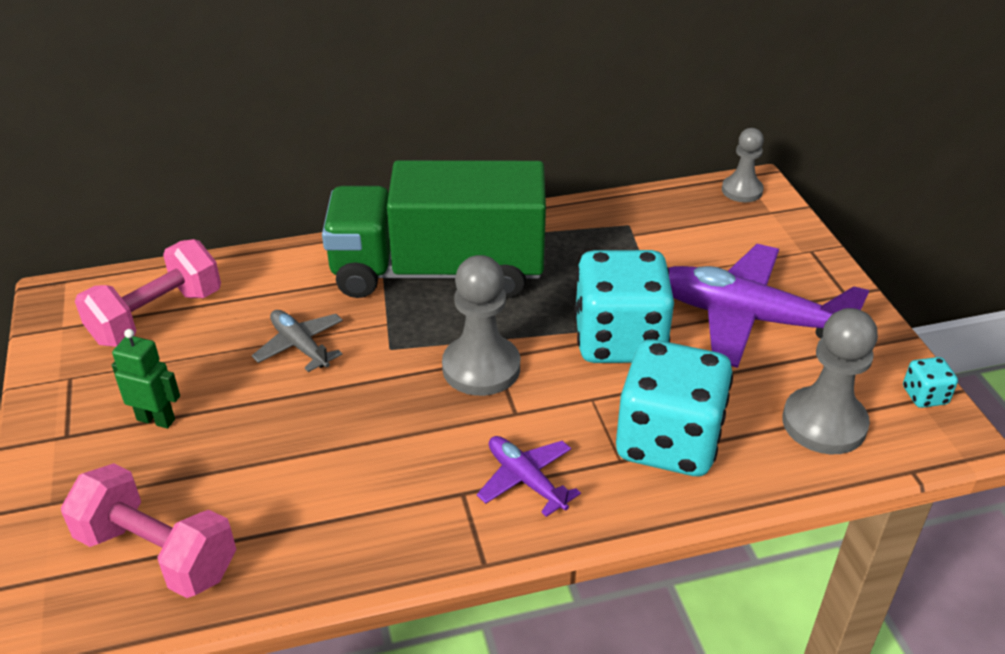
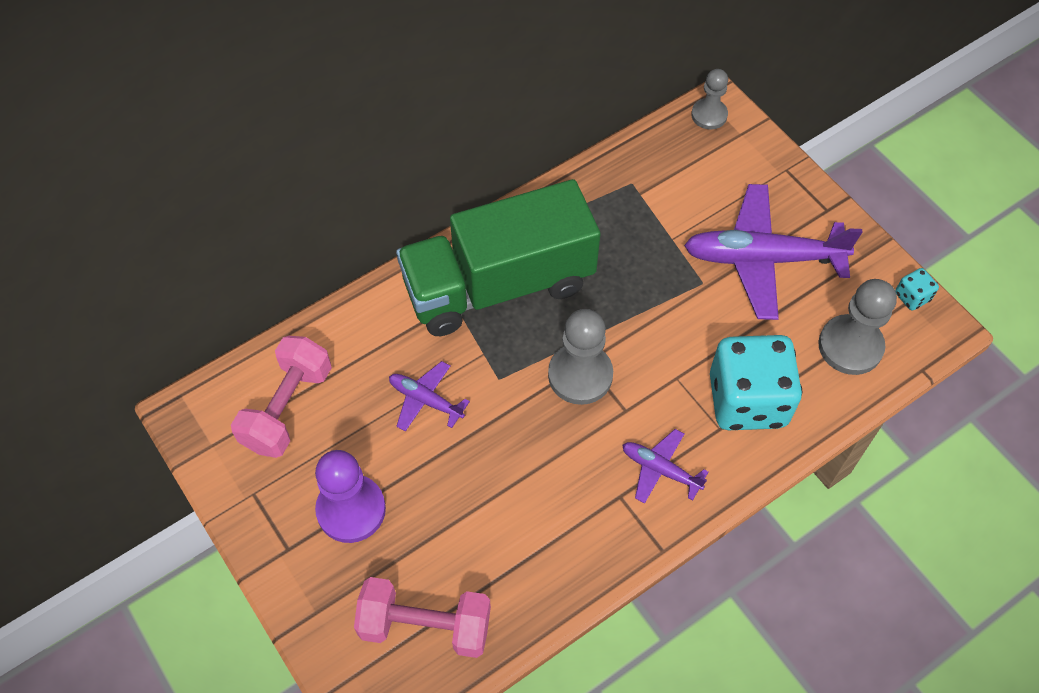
camera: 20 degrees left, 20 degrees up
(156, 419) = (351, 510): green robot -> purple pawn
(300, 346) = (425, 400): grey plane -> purple plane
(619, 340) = (674, 313): turquoise dice -> none

